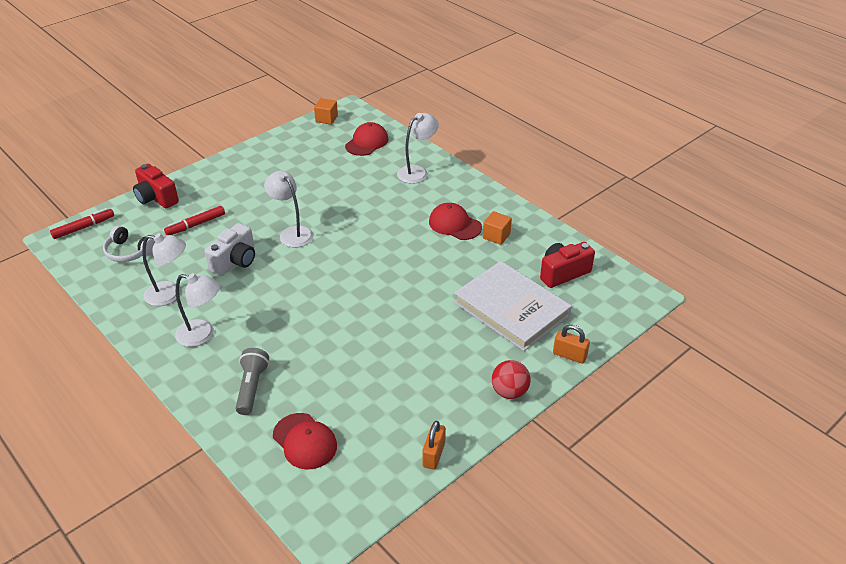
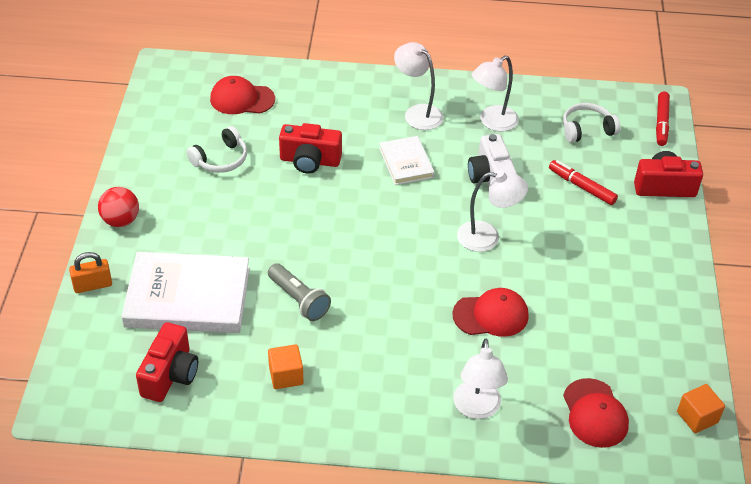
camera: 135 degrees right, 5 degrees up
(196, 225) = (581, 187): red marker -> red marker turned 60 degrees counterclockwise
(202, 335) = (417, 113): white lamp -> white lamp turned 75 degrees clockwise
(252, 387) = (326, 105): grey flashlight -> grey flashlight (299, 300)
(266, 304) = (406, 163): none -> white book
(325, 349) = (310, 161): none -> red camera
(385, 394) = (221, 159): none -> white headphones
(433, 454) = (139, 144): orange padlock -> none
(454, 224) = (346, 360): red cap -> red cap (491, 315)

